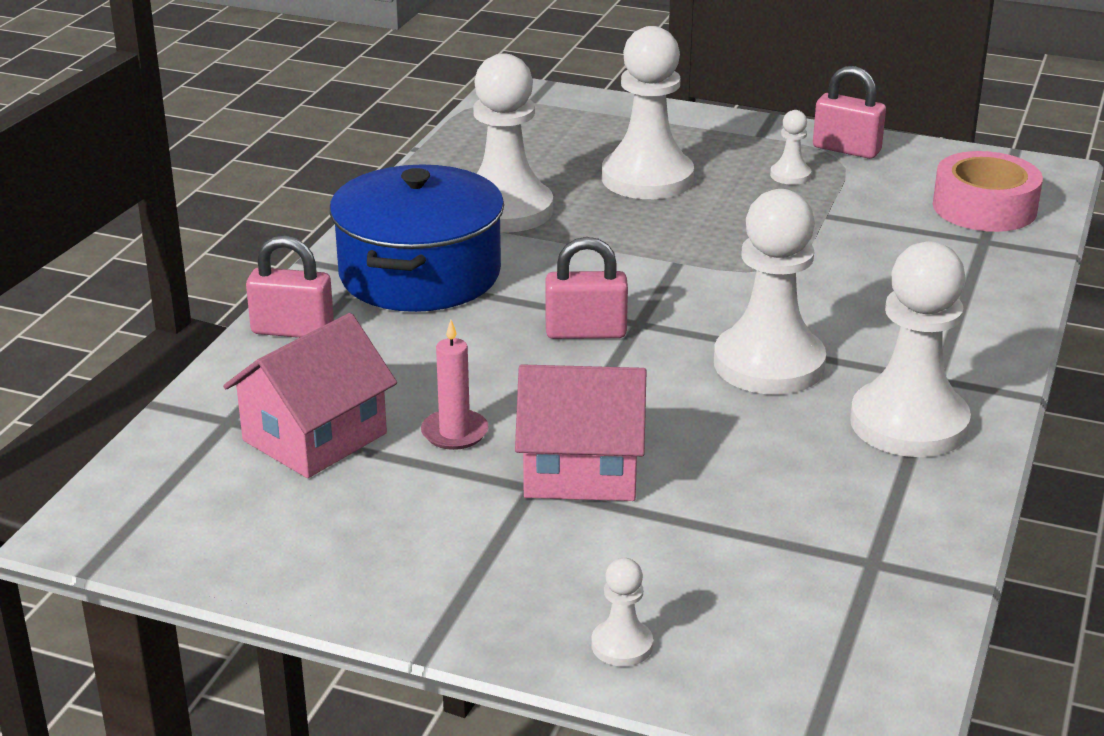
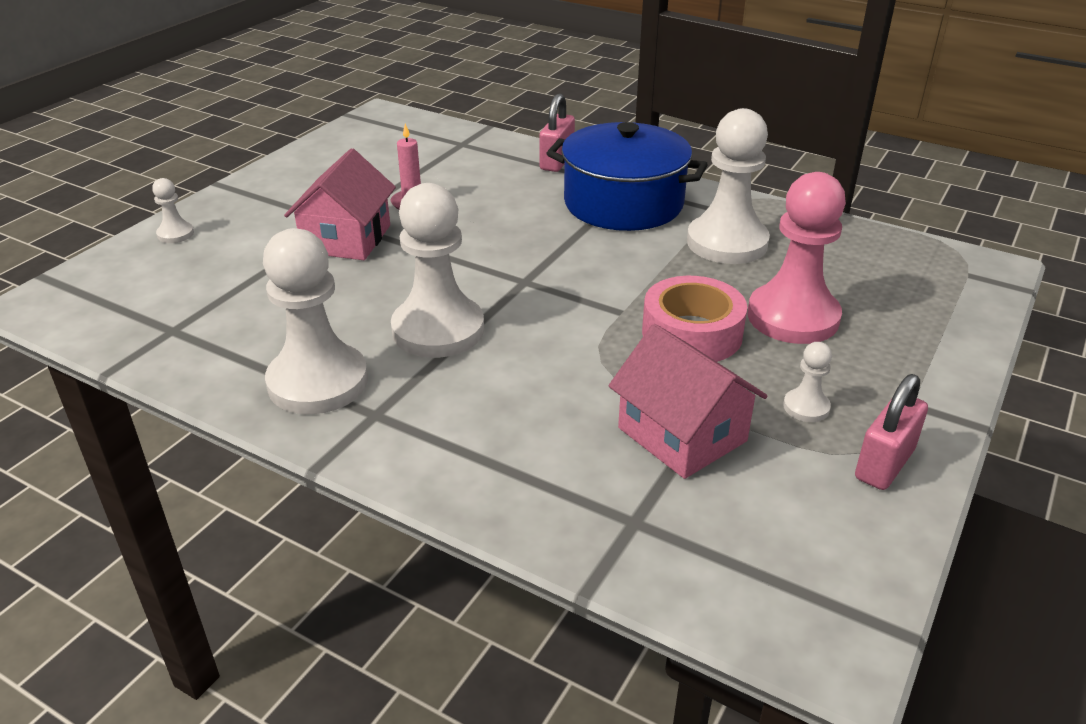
camera: 100 degrees right, 5 degrees up
(315, 437) = (431, 164): pink house -> pink house (682, 434)
(586, 332) = (518, 257): pink padlock -> none
(647, 178) = (793, 317): white pawn -> pink pawn
(984, 207) = (720, 546): pink tape -> pink tape (692, 333)

